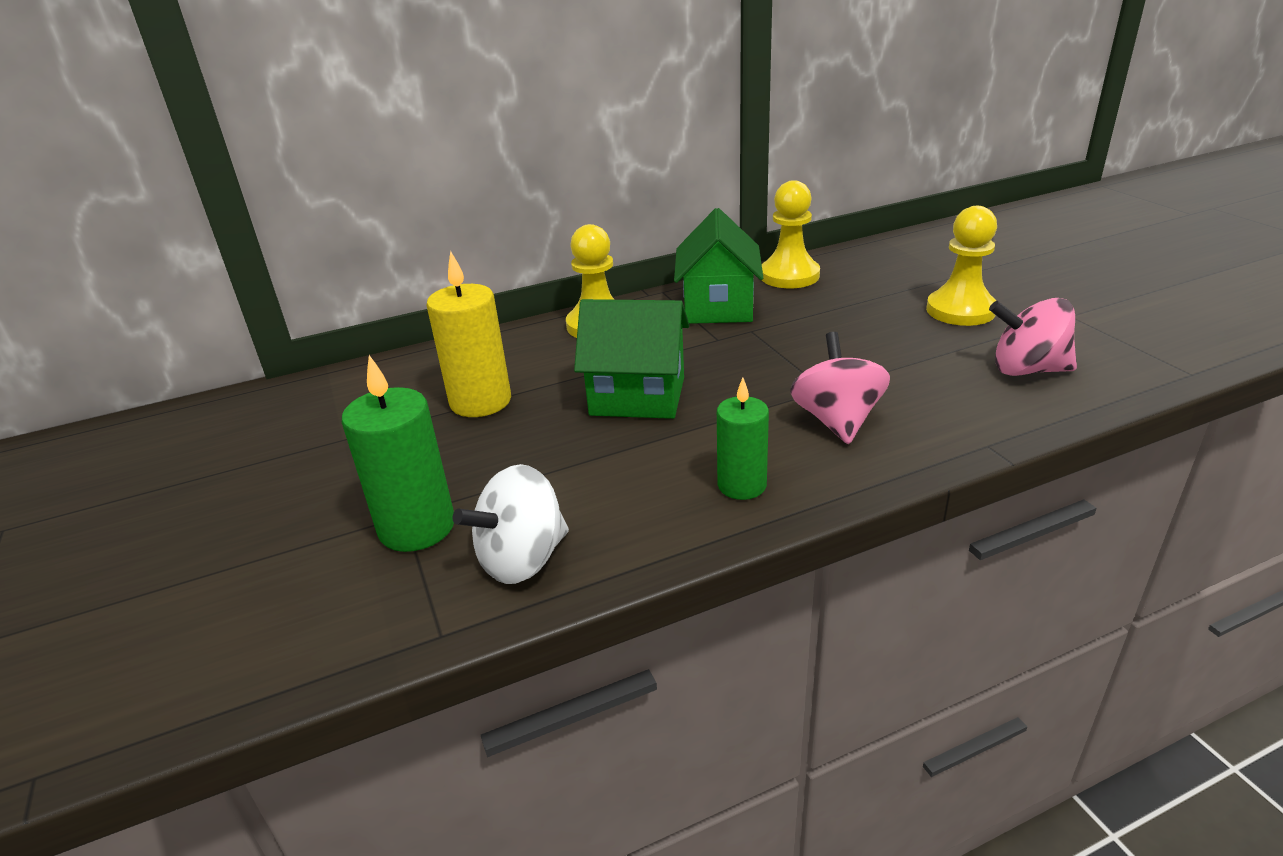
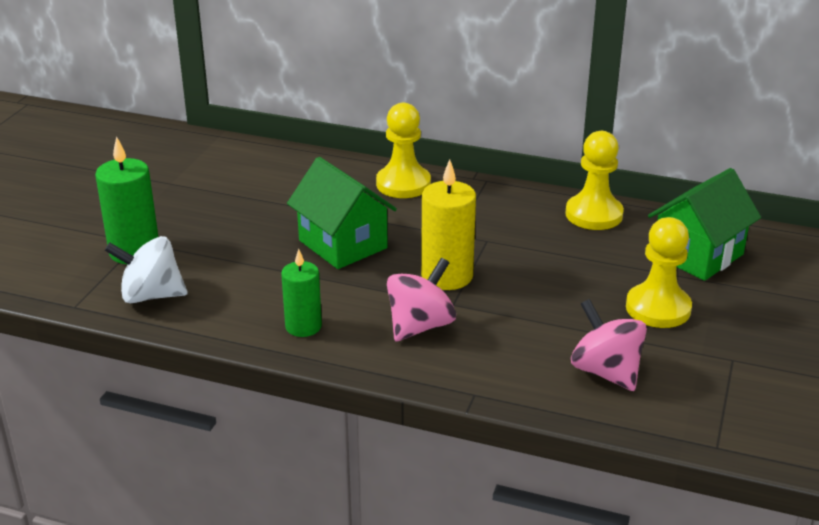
camera: 40 degrees right, 0 degrees up
(480, 401) = (261, 199): yellow candle -> yellow candle (447, 276)
(718, 307) = (498, 212): green house -> green house (697, 255)

